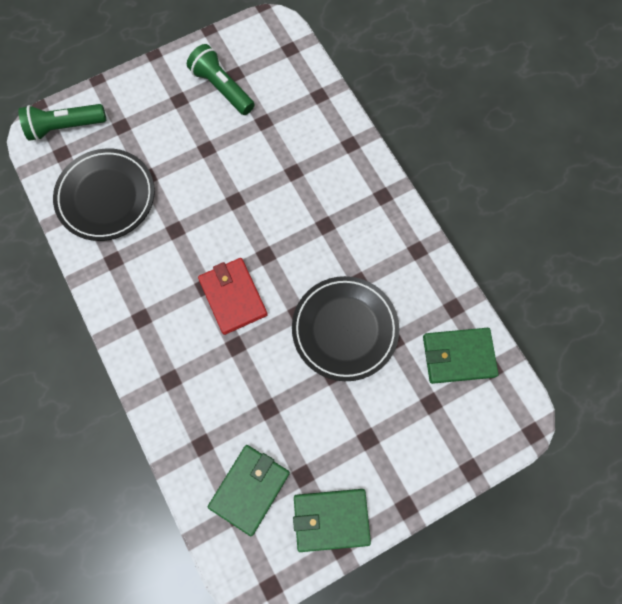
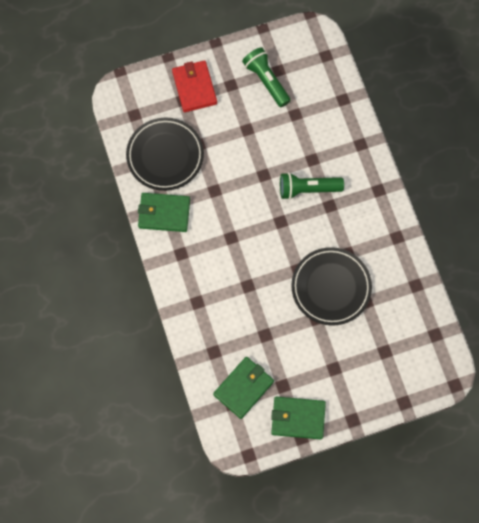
camera: 10 degrees right, 0 degrees up
(65, 127) = (139, 93): green flashlight -> green flashlight (307, 189)
(233, 297) = (251, 249): red wallet -> red wallet (194, 87)
(458, 356) = (411, 321): green wallet -> green wallet (164, 213)

